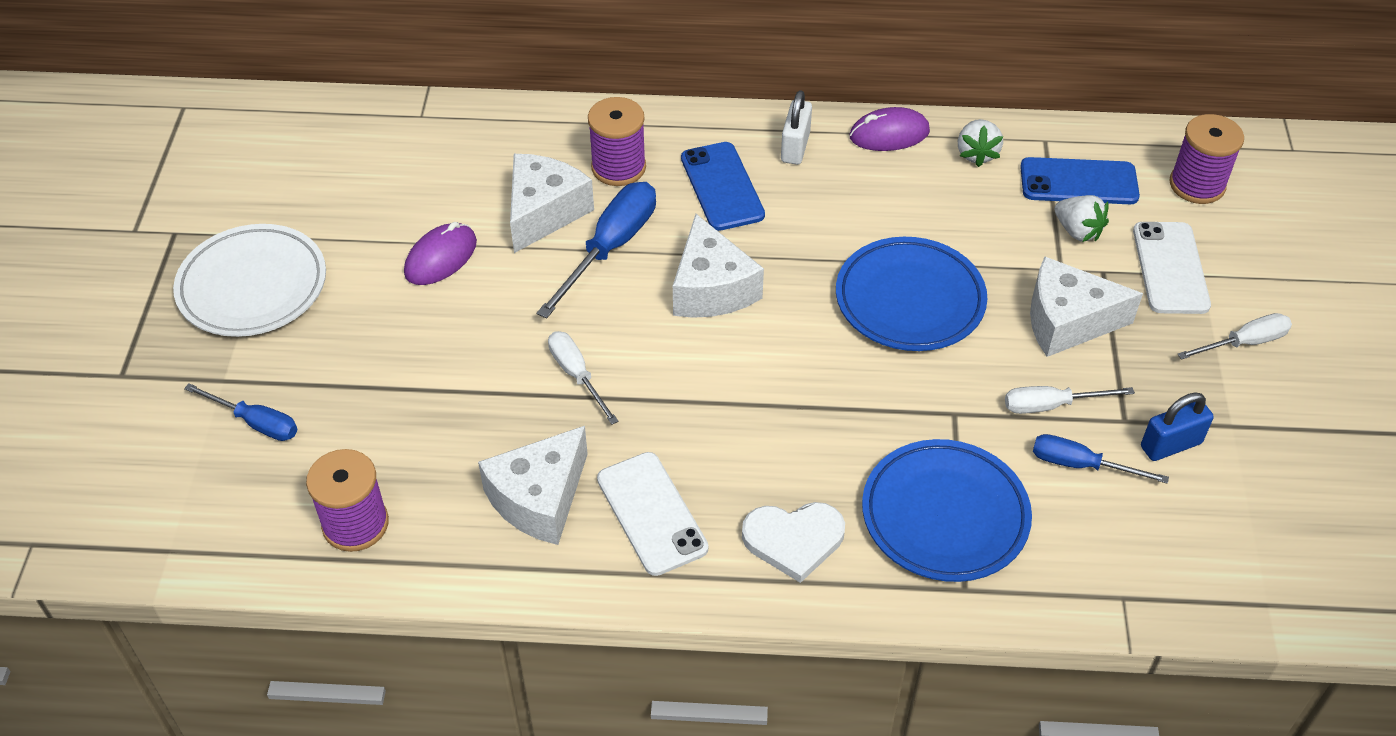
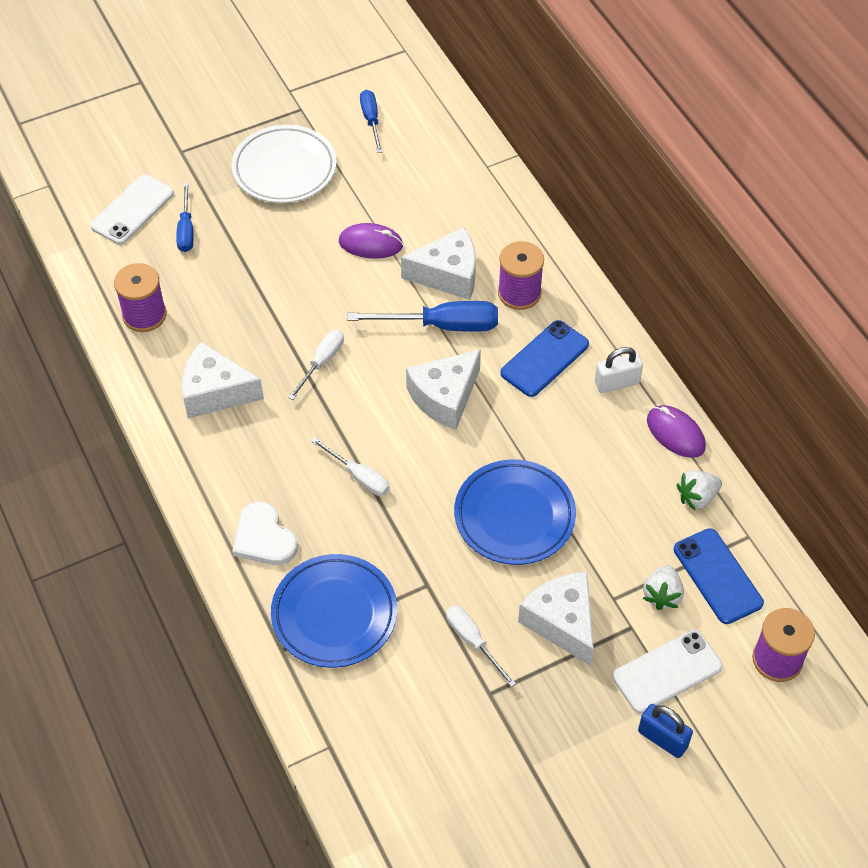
camera: 60 degrees right, 5 degrees up
(651, 513) = (238, 454): white phone -> white phone (132, 210)
(1080, 465) = (429, 679): blue screwdriver -> blue screwdriver (371, 120)
(1170, 445) = (485, 731): blue padlock -> blue padlock (662, 738)
(1244, 343) = (622, 748): white screwdriver -> white screwdriver (359, 476)

